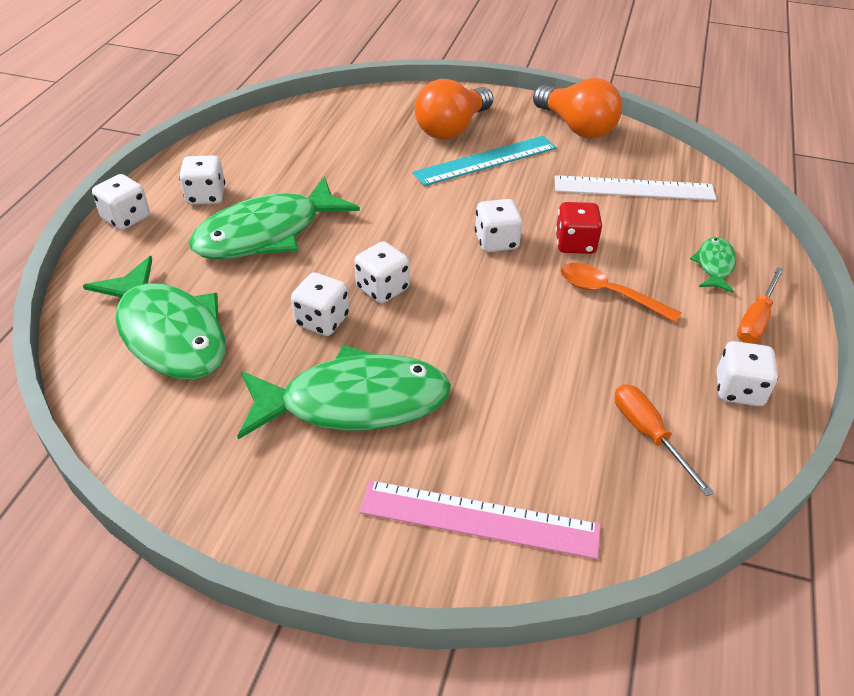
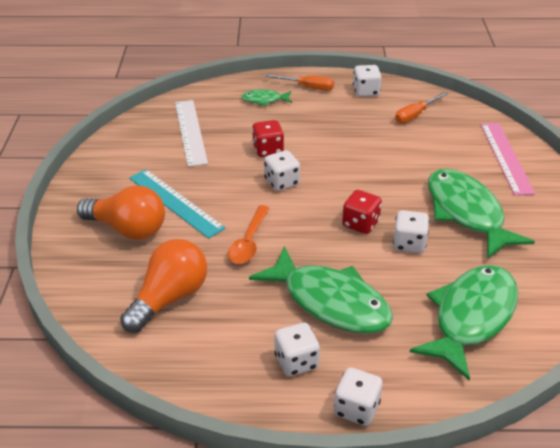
camera: 105 degrees left, 5 degrees down
(382, 289) = (360, 224): white dice -> red dice
(576, 127) = (109, 163): orange light bulb -> orange light bulb (169, 298)
(609, 293) = (312, 134): orange spoon -> orange spoon (249, 242)

